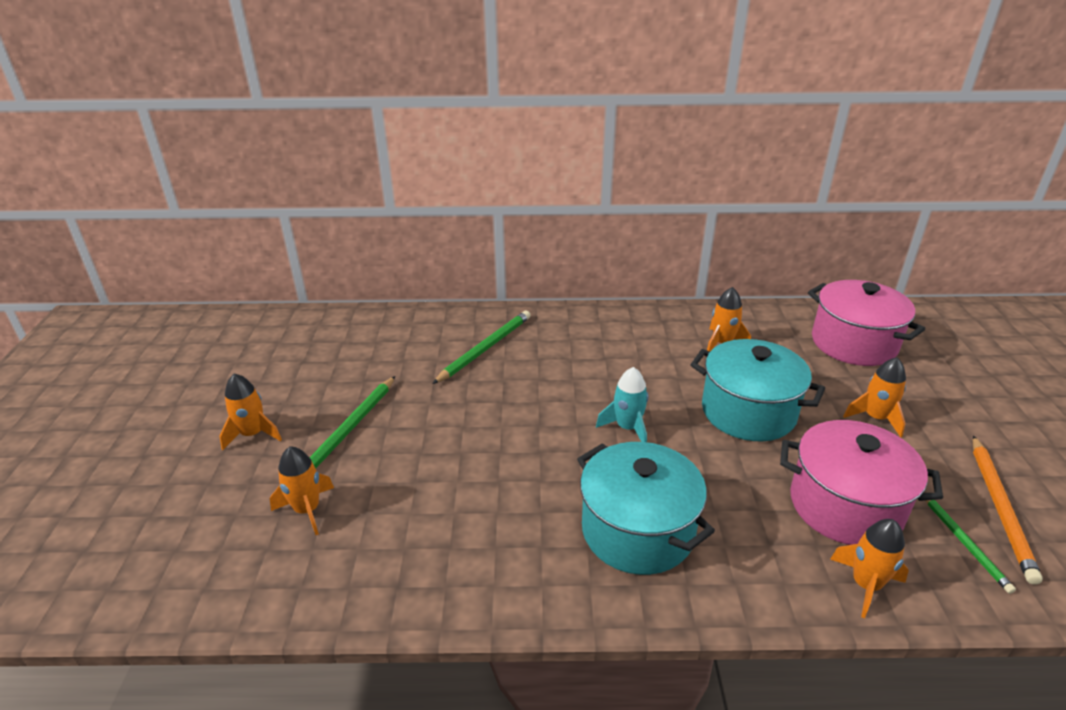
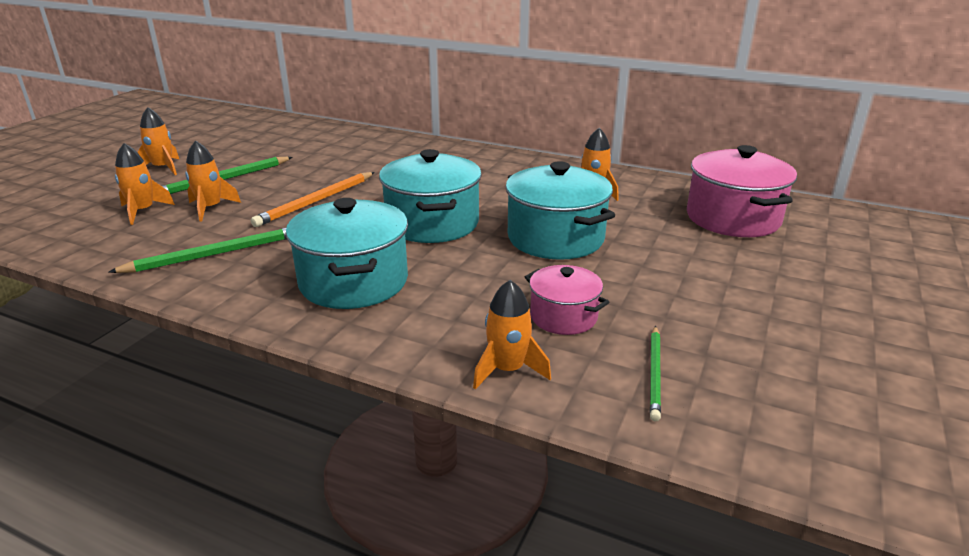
camera: 25 degrees right, 5 degrees down
(485, 349) = (382, 158): green pencil -> green pencil (214, 254)
(627, 427) = (432, 223): turquoise rocket -> turquoise pot
(845, 506) = (563, 317): pink pot -> pink pot, size x0.57
(875, 418) = (682, 270): orange rocket -> orange rocket (210, 208)
(1000, 508) = (734, 362): orange pencil -> orange pencil (316, 201)

